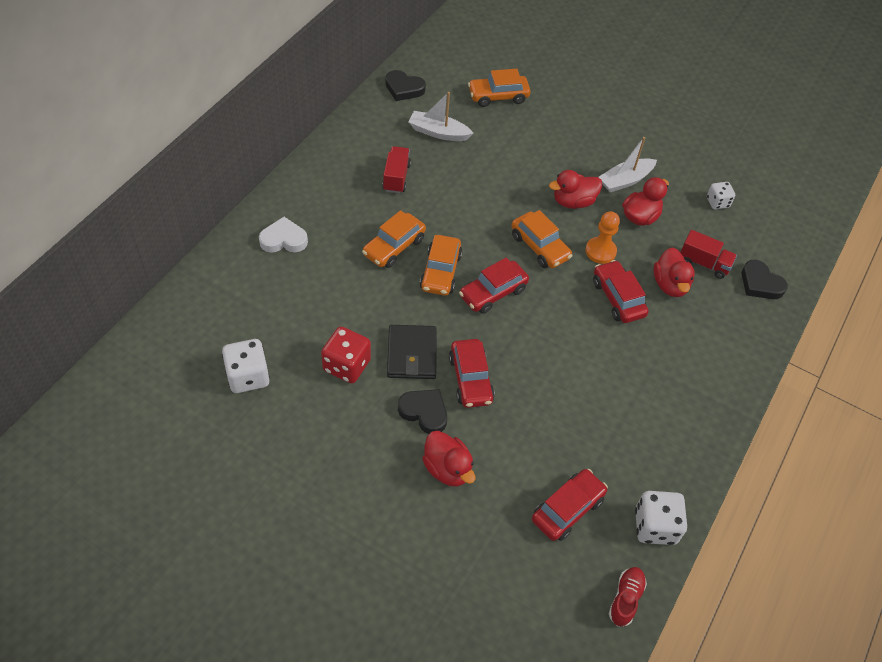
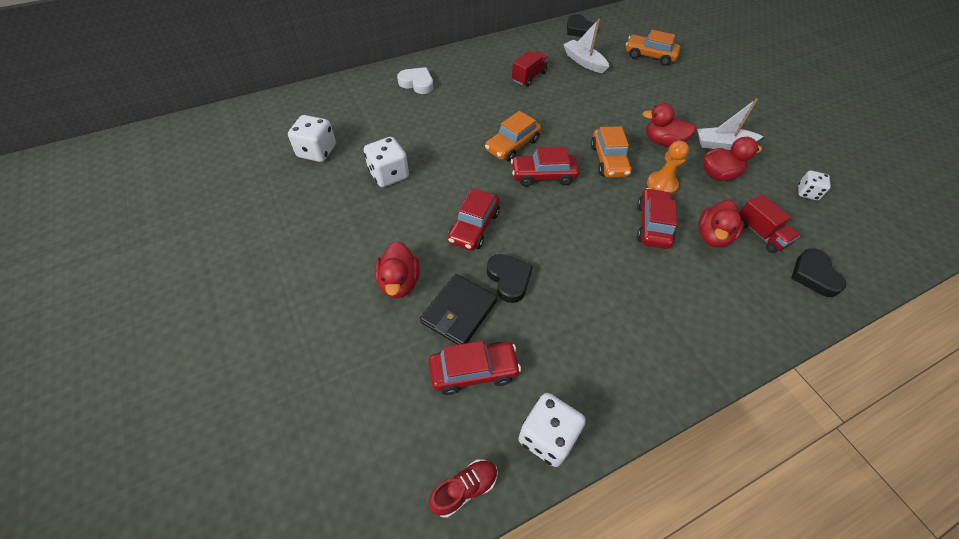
camera: 35 degrees right, 0 degrees up
(346, 365) = (389, 175): red dice -> white dice
(394, 247) = (490, 116): orange car -> none
(412, 354) = (443, 189): black wallet -> black wallet (459, 312)
(424, 412) = (417, 232): black heart -> black heart (509, 279)

